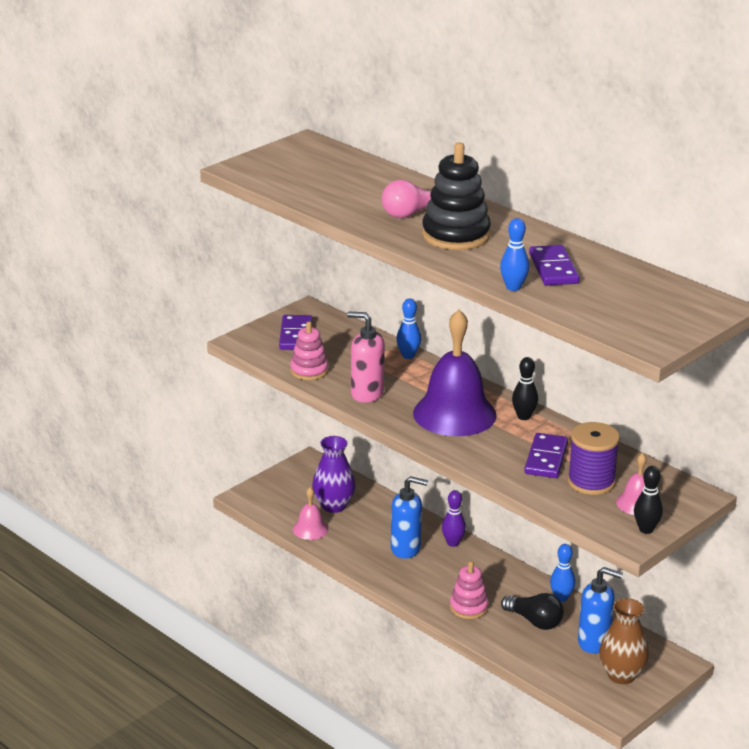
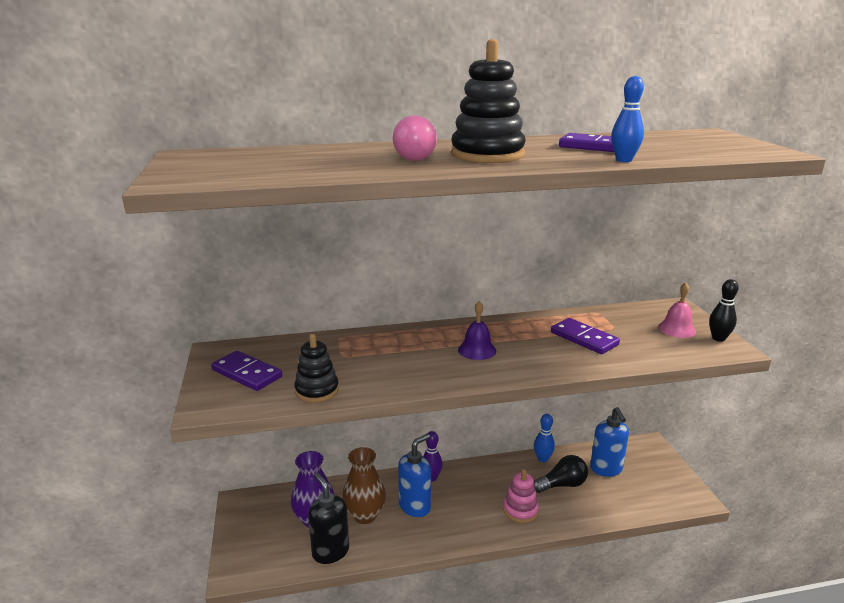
camera: 55 degrees left, 5 degrees down
(309, 371) = (317, 390): pink stacking toy -> black stacking toy
(310, 529) = (330, 551): pink bell -> black soap dispenser
(366, 394) = (396, 377): pink soap dispenser -> none
(408, 356) = (361, 336): blue bowling pin -> none
(454, 414) = (477, 350): purple bell -> purple bell, size x0.47
(524, 417) = (511, 325): black bowling pin -> none
(591, 482) = (633, 334): purple spool -> none
(594, 642) = (606, 469): blue soap dispenser -> blue soap dispenser turned 120 degrees clockwise
(621, 675) = (652, 475): brown vase -> brown vase (365, 515)

